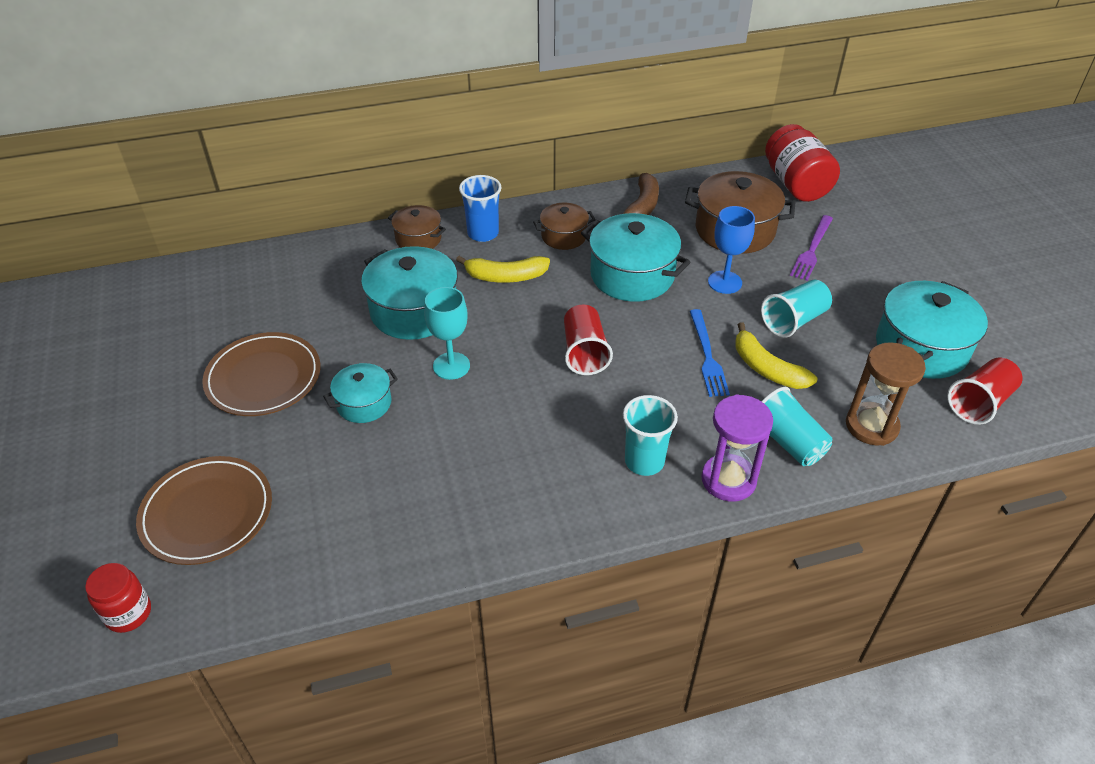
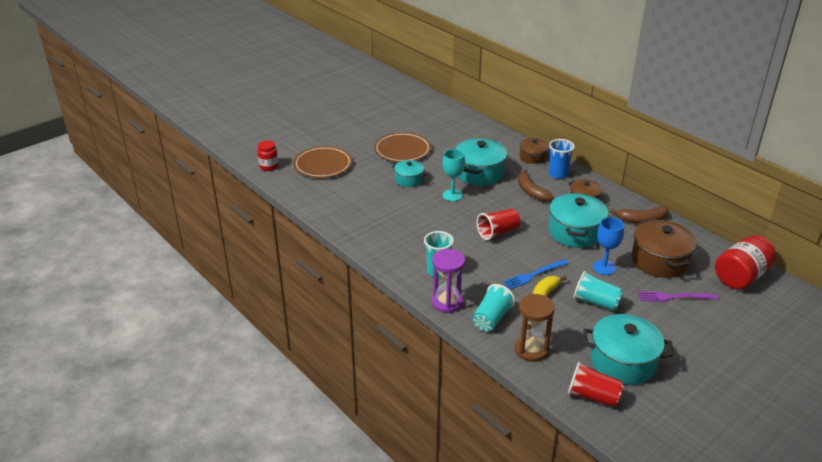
camera: 65 degrees right, 10 degrees down
(505, 276) = (531, 191): yellow banana -> brown banana

